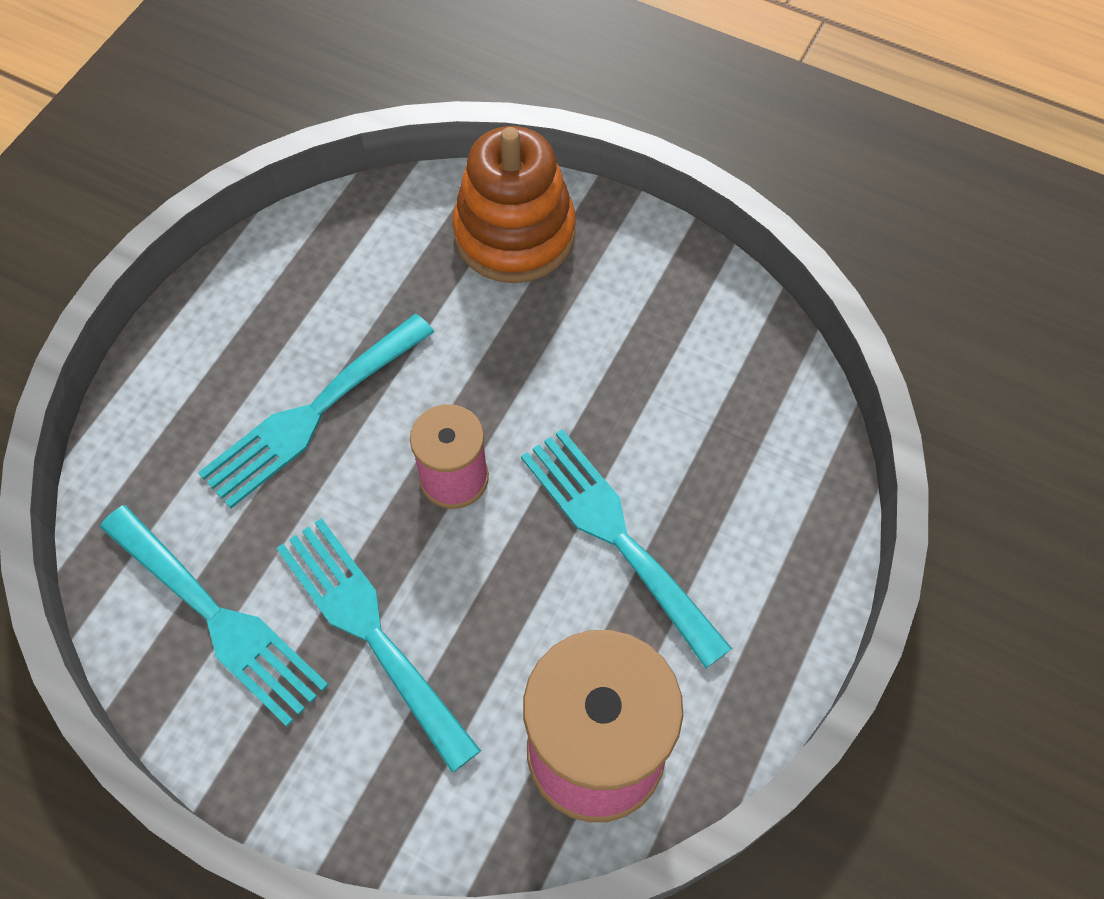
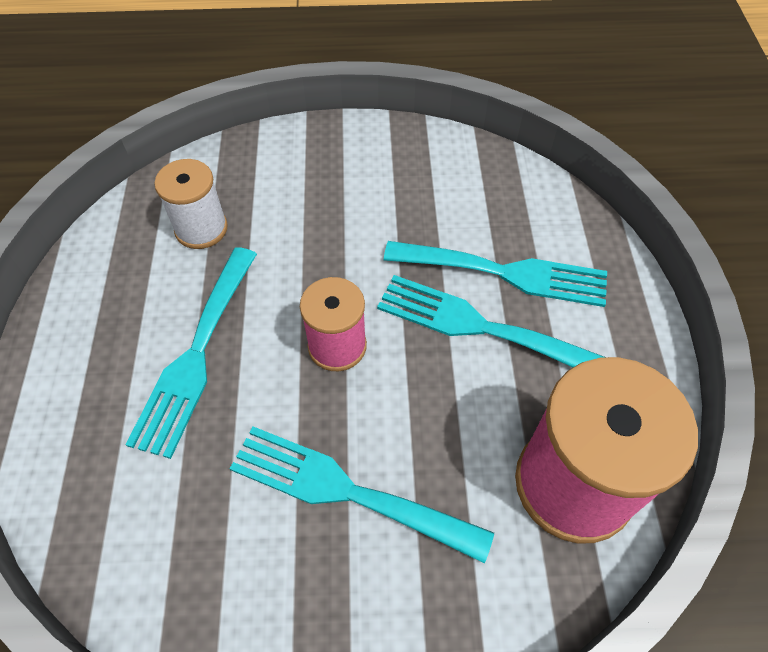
camera: 30 degrees left, 5 degrees down
(218, 619) = (213, 552): turquoise fork -> turquoise fork (506, 273)
(396, 273) = (201, 229): none -> white spool
(514, 234) = (273, 168): orange stacking toy -> none

